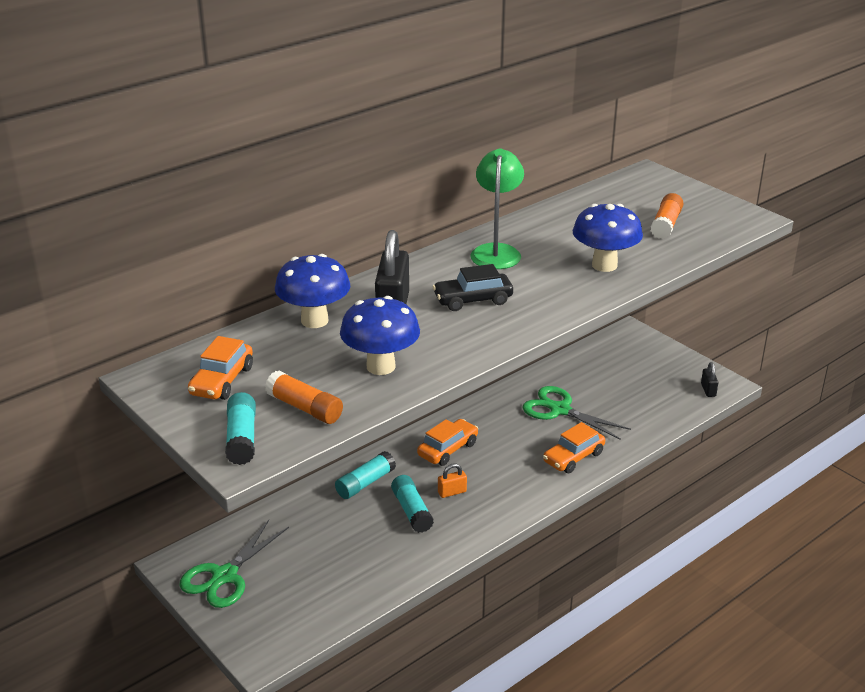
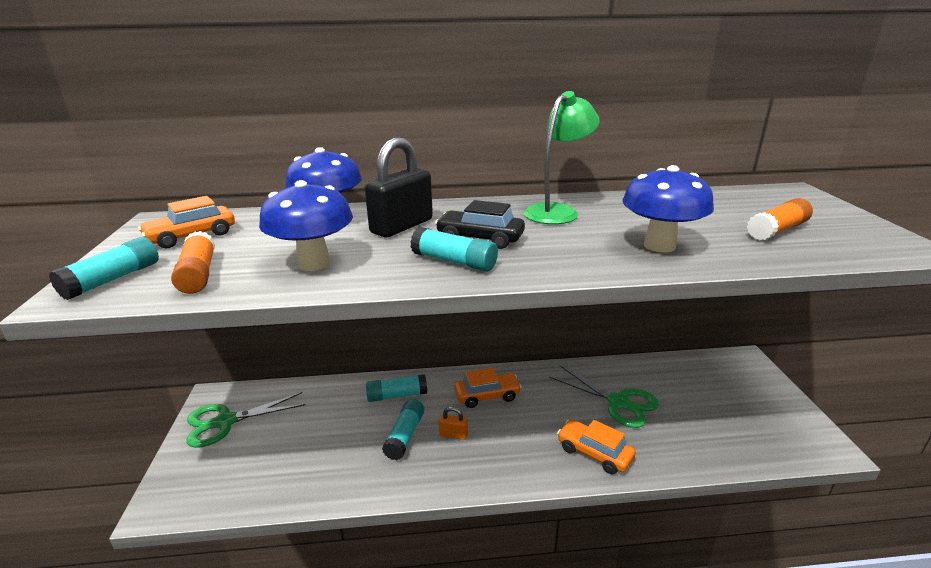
camera: 35 degrees right, 5 degrees down
(482, 328) = (454, 261): none -> turquoise glue stick
(560, 410) = (618, 402): green scissors -> green scissors turned 150 degrees clockwise
(573, 457) = (594, 453): orange car -> orange car turned 45 degrees clockwise
(708, 390) = (802, 445): black padlock -> none

